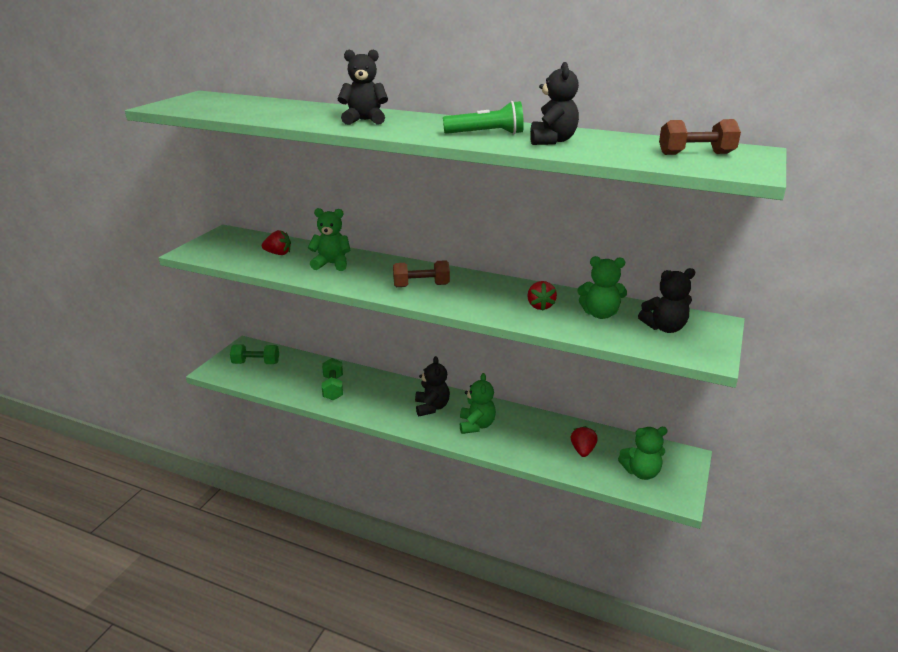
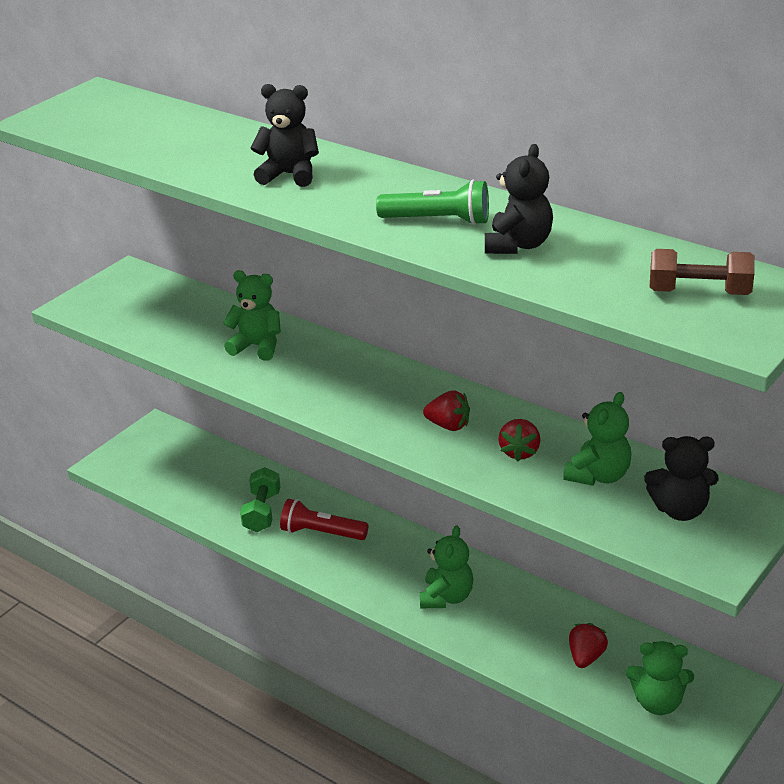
camera: 15 degrees right, 5 degrees up
(256, 363) = (165, 458): green dumbbell -> none
(278, 253) = (190, 320): red strawberry -> red strawberry (448, 426)
(378, 396) = (321, 533): none -> red flashlight
(421, 286) = (367, 398): brown dumbbell -> none
(431, 407) = (392, 560): black teddy bear -> none
(600, 314) = (598, 475): green teddy bear -> green teddy bear turned 75 degrees counterclockwise

